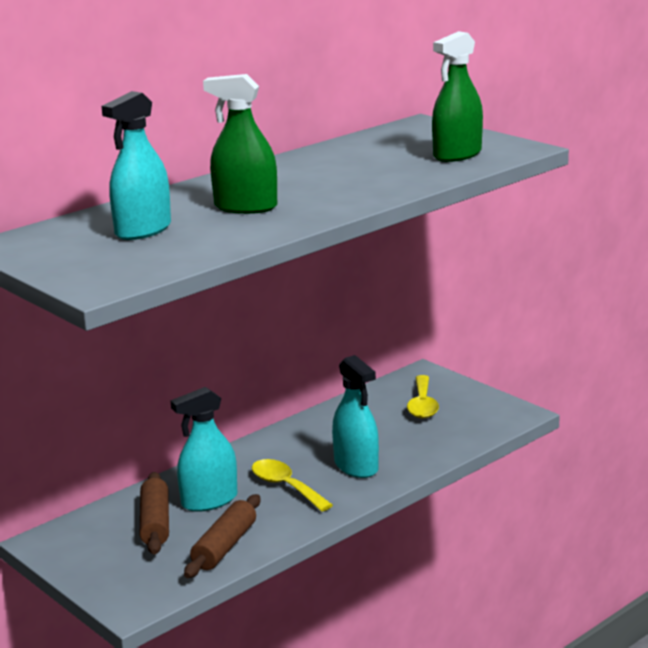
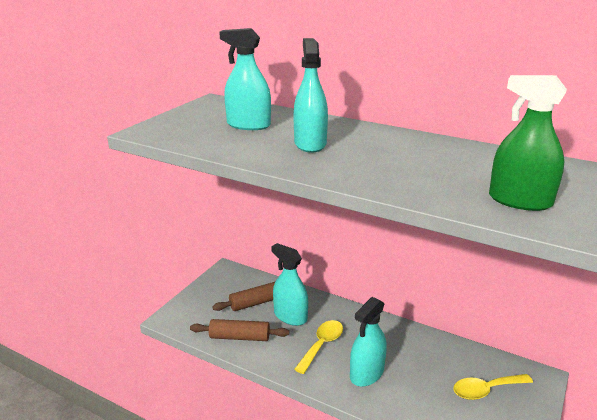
camera: 70 degrees right, 5 degrees up
(245, 207) = (310, 144): green spray bottle -> turquoise spray bottle

